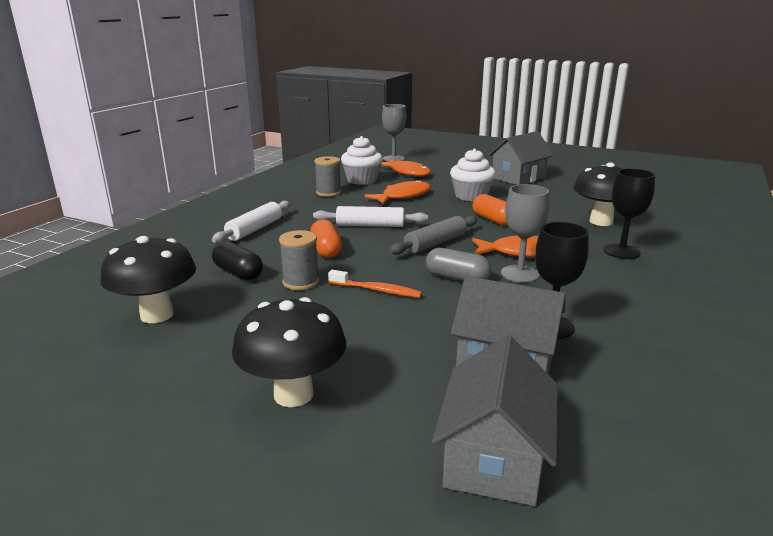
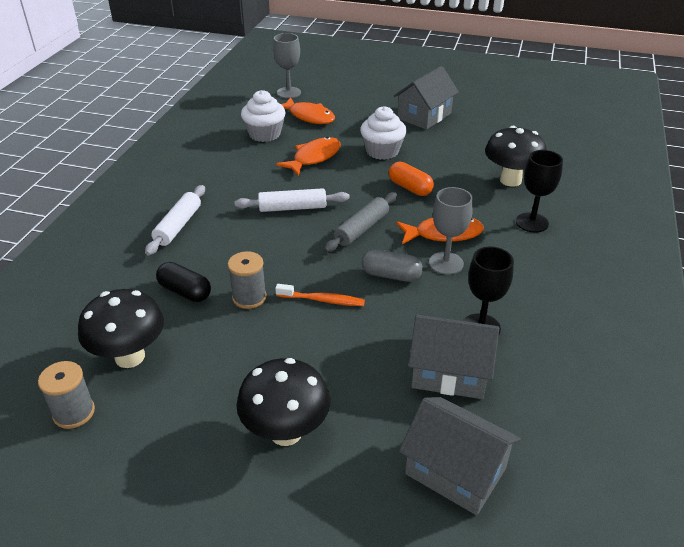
camera: 10 degrees left, 15 degrees up
(326, 250) = (259, 249): orange capsule -> none
(328, 193) = (235, 159): grey spool -> grey spool (74, 412)
(494, 457) = (455, 471): grey house -> grey house turned 60 degrees counterclockwise

